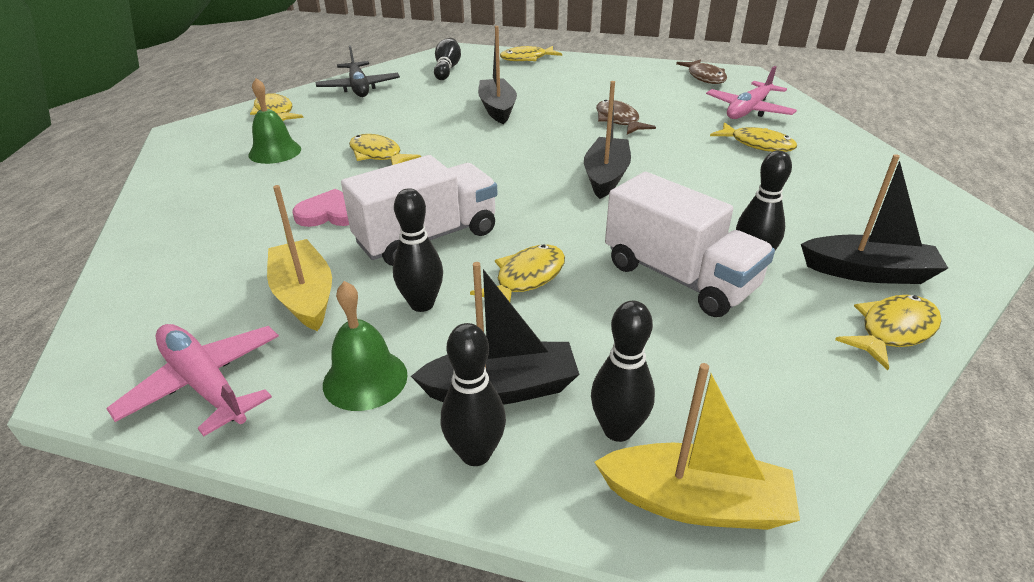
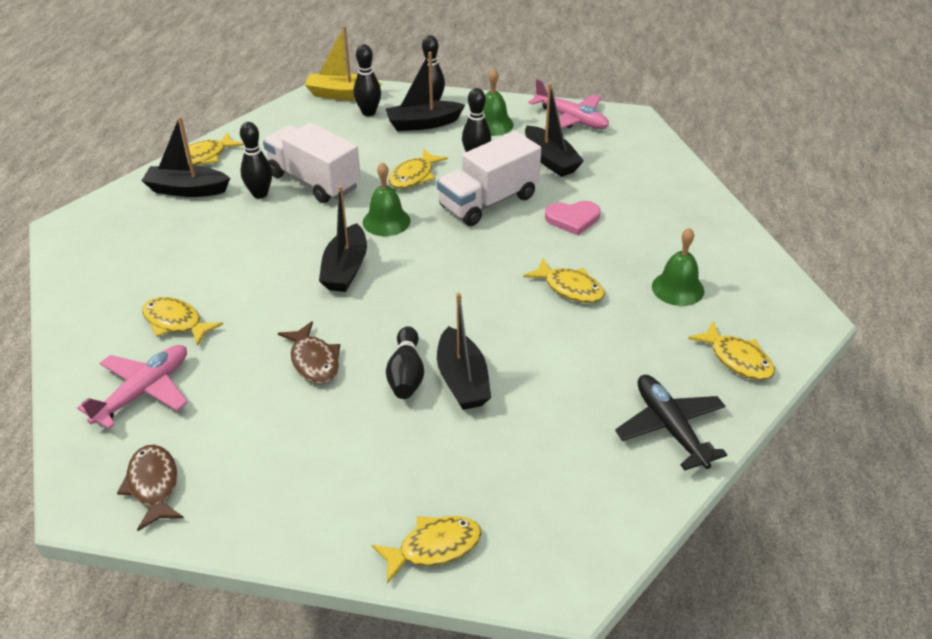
camera: 175 degrees right, 5 degrees up
(304, 295) = (550, 160): yellow boat -> black boat
(447, 69) = (562, 497): black bowling pin -> black bowling pin (406, 374)
(564, 220) = (386, 221): none -> green bell

